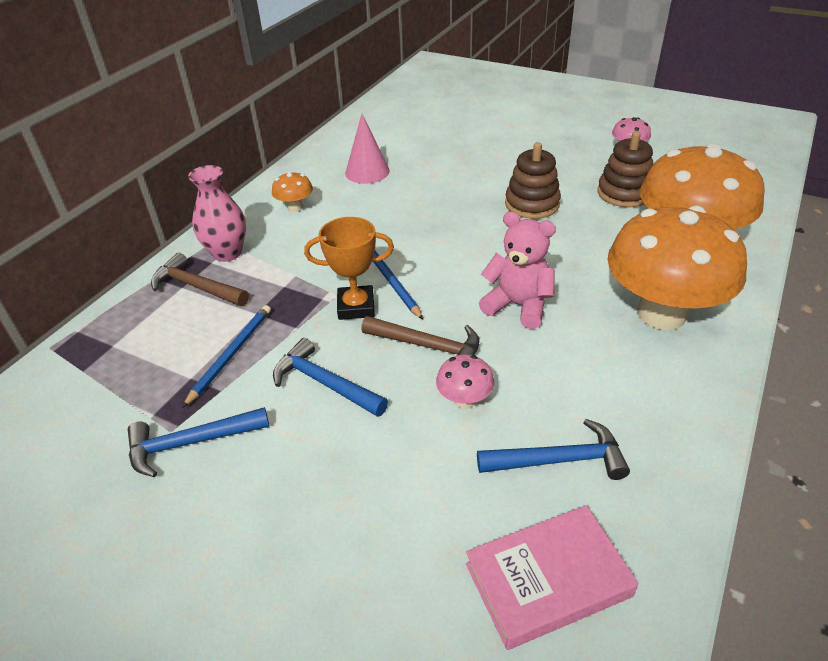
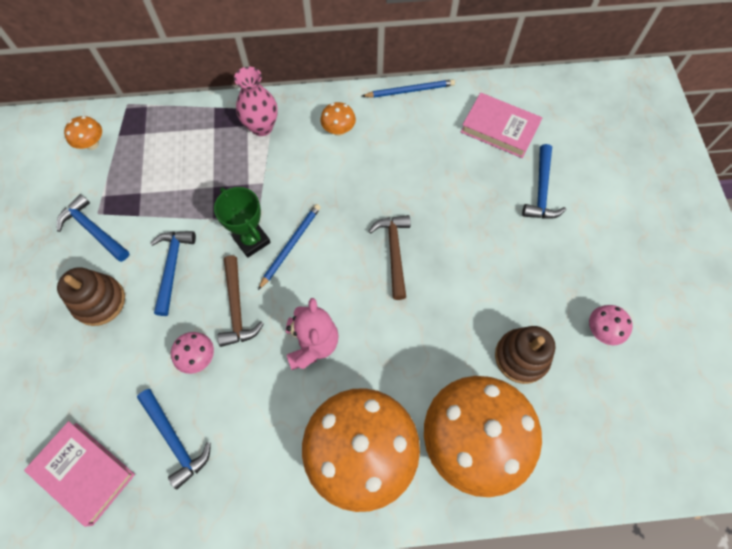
camera: 55 degrees right, 25 degrees up
(61, 400) = (92, 144): none -> orange mushroom
(197, 287) = (218, 136): brown hammer -> brown hammer (394, 253)
(231, 355) = (169, 200): blue pencil -> blue pencil (410, 90)
(356, 307) = (251, 240): orange trophy -> green trophy
(367, 172) = (418, 145): pink cone -> none
(399, 130) = (499, 128): none -> pink book
(478, 132) = (541, 190): none -> blue hammer
(532, 204) = (453, 290): brown stacking toy -> brown stacking toy (99, 301)

